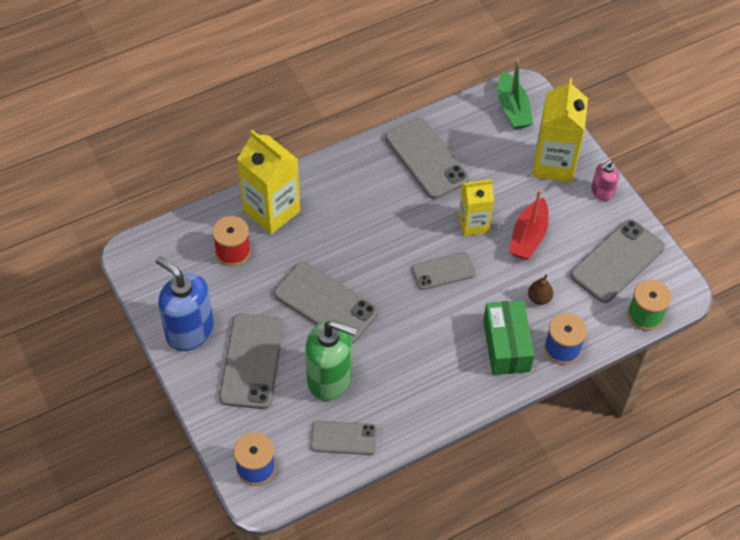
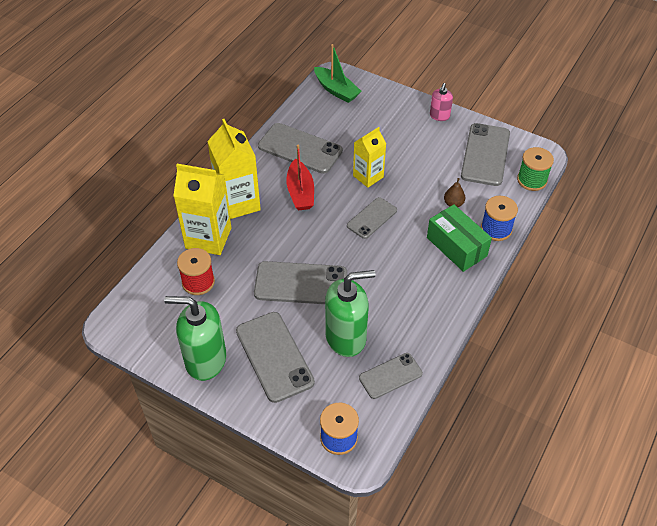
camera: 30 degrees left, 5 degrees down
(189, 331) = (205, 360): blue soap dispenser -> green soap dispenser
(528, 236) = (413, 167): red boat -> red boat (300, 192)
(553, 164) = (393, 113): yellow carton -> yellow carton (238, 203)

